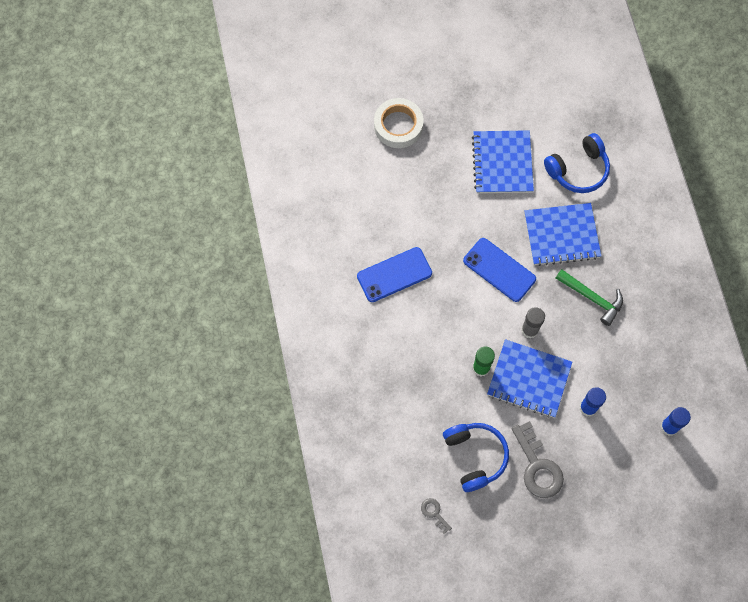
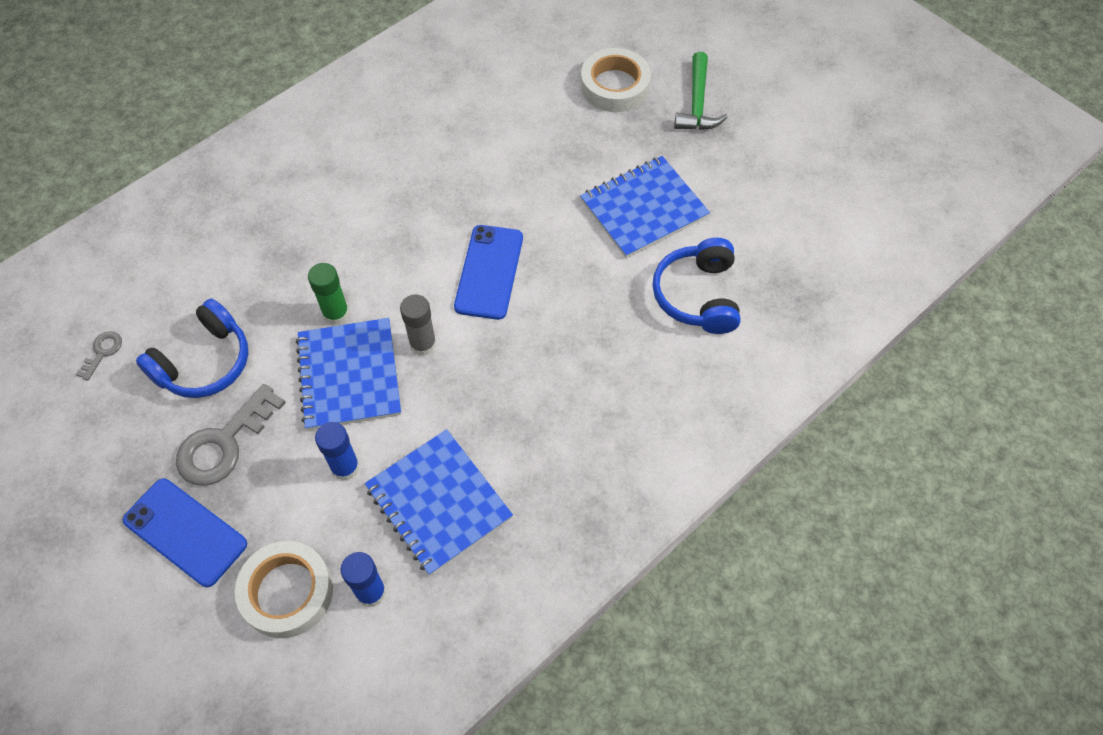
camera: 60 degrees right, 10 degrees down
(394, 274) = (412, 168): blue phone -> blue phone (185, 532)
(561, 235) = (586, 319): blue notebook -> blue notebook (438, 503)
(578, 170) = (698, 295): blue headphones -> blue headphones turned 60 degrees clockwise
(592, 298) = (516, 398): green hammer -> green hammer (697, 103)
(648, 469) = (287, 592): none -> white tape

